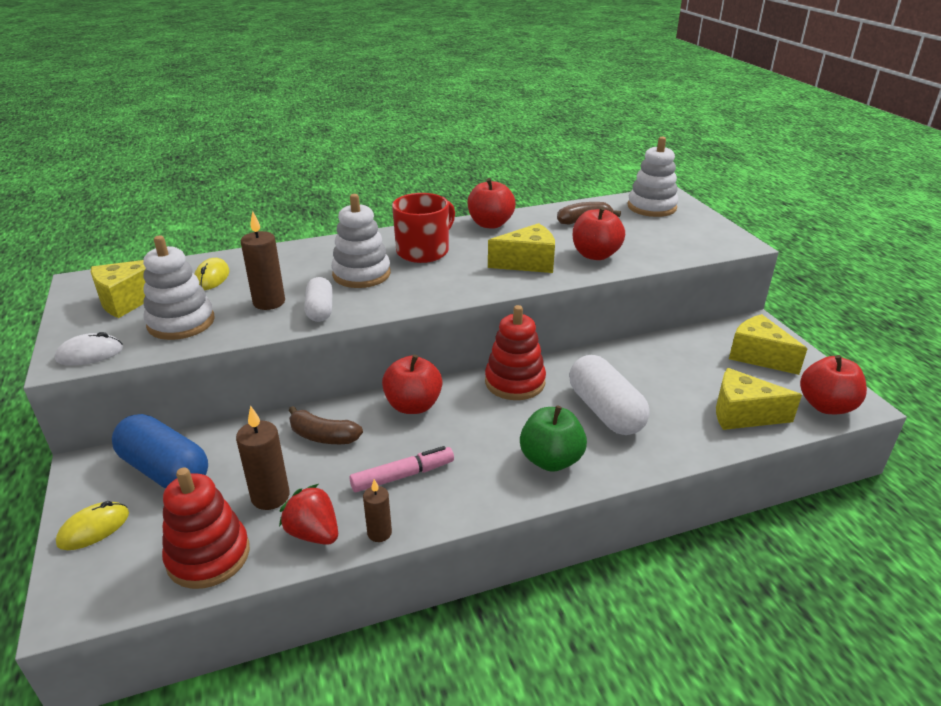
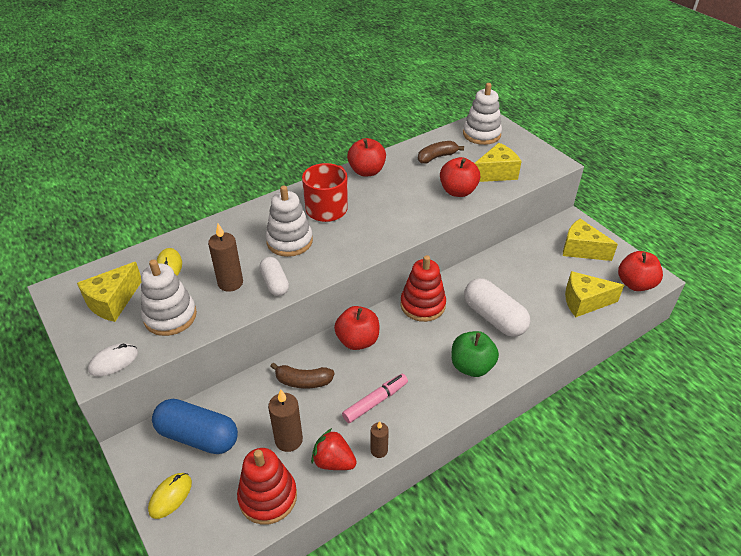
camera: 15 degrees left, 10 degrees up
(528, 263) = (411, 208): yellow cheese -> yellow cheese (496, 173)

